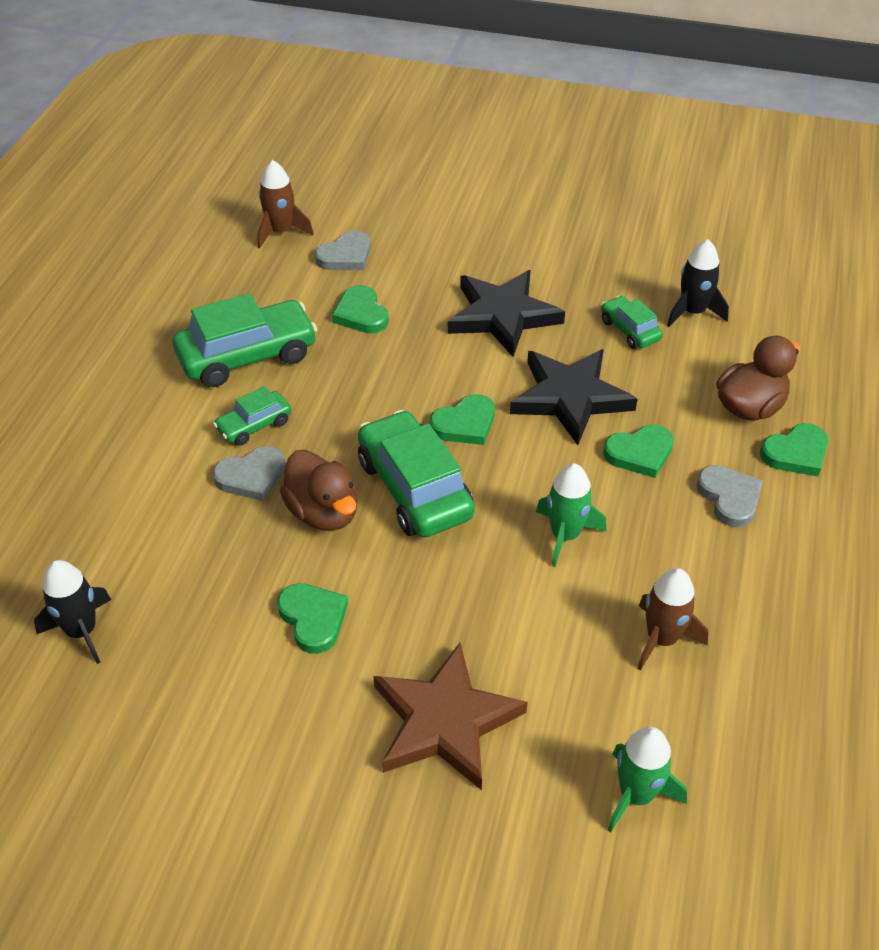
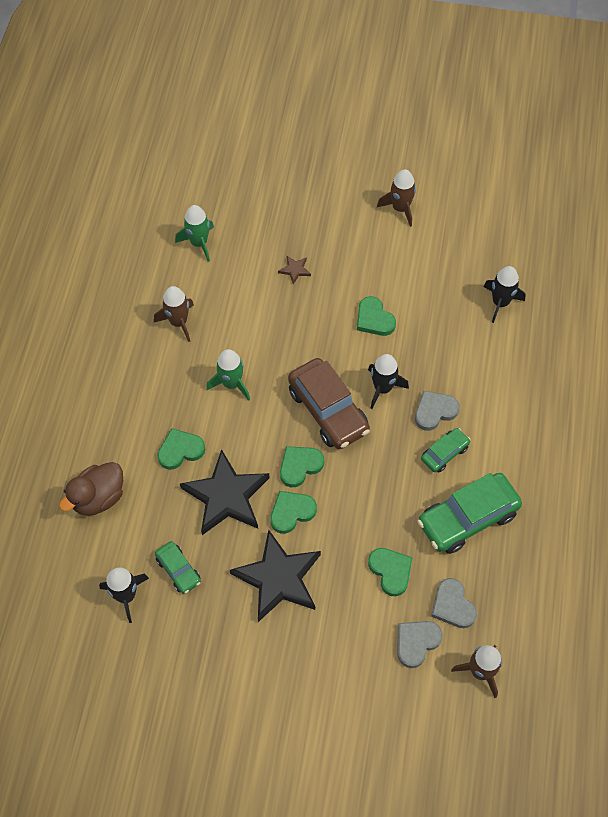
camera: 175 degrees right, 15 degrees up
(205, 843) = (400, 208): none -> brown rocket
(323, 512) = (382, 388): brown duck -> black rocket
(414, 488) = (328, 410): green car -> brown car
(445, 721) = (295, 270): brown star -> brown star, size x0.41
(729, 498) = (125, 419): grey heart -> grey heart (452, 605)
(796, 453) = (74, 459): green heart -> green heart (291, 512)

